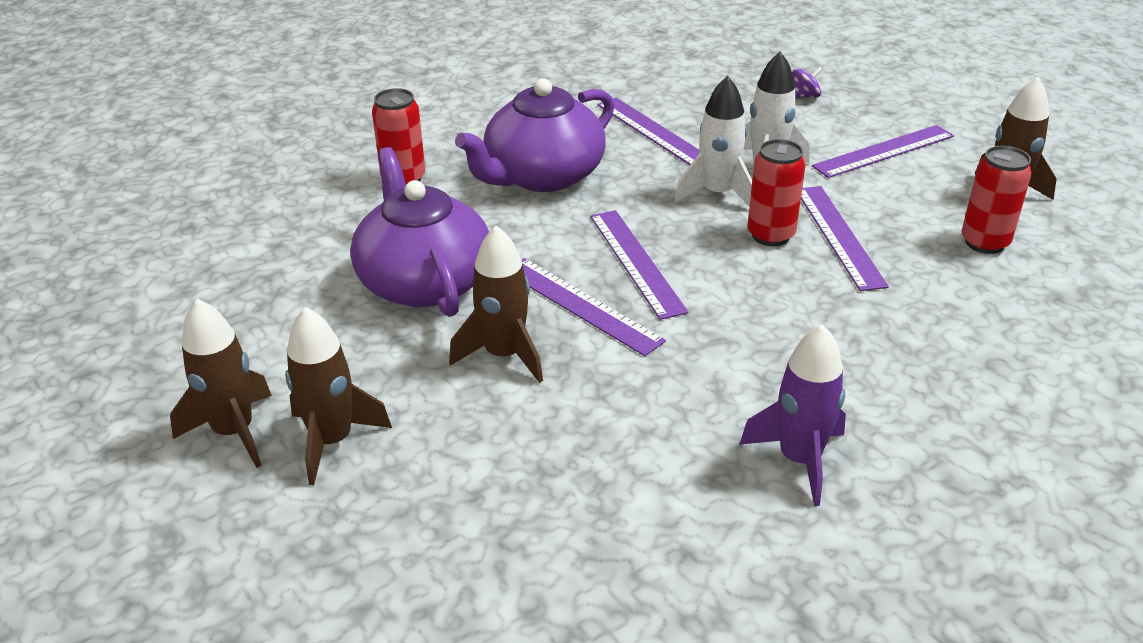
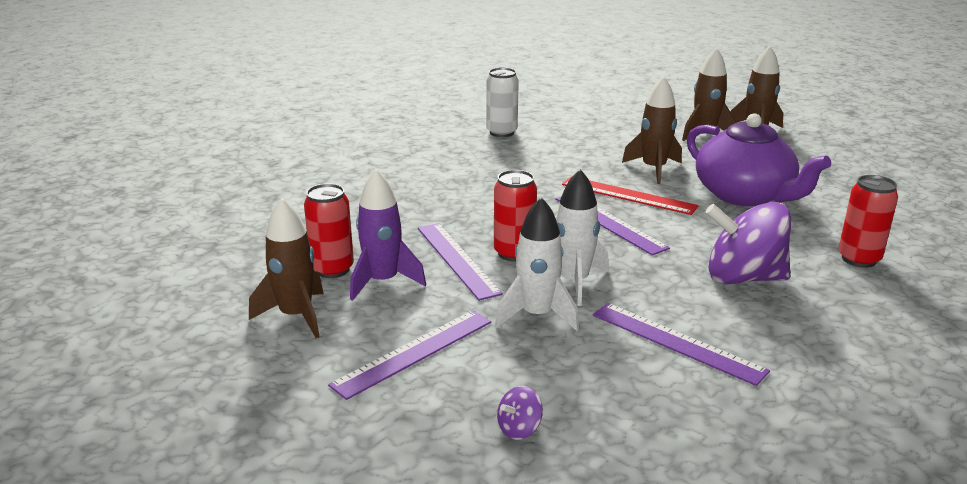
camera: 165 degrees right, 10 degrees down
(542, 176) = (743, 278): purple teapot -> purple spinning top
(581, 305) = (628, 195): purple ruler -> red ruler
(721, 519) = (501, 132): none -> white can
(799, 459) = (469, 151): purple rocket -> purple rocket (383, 281)

